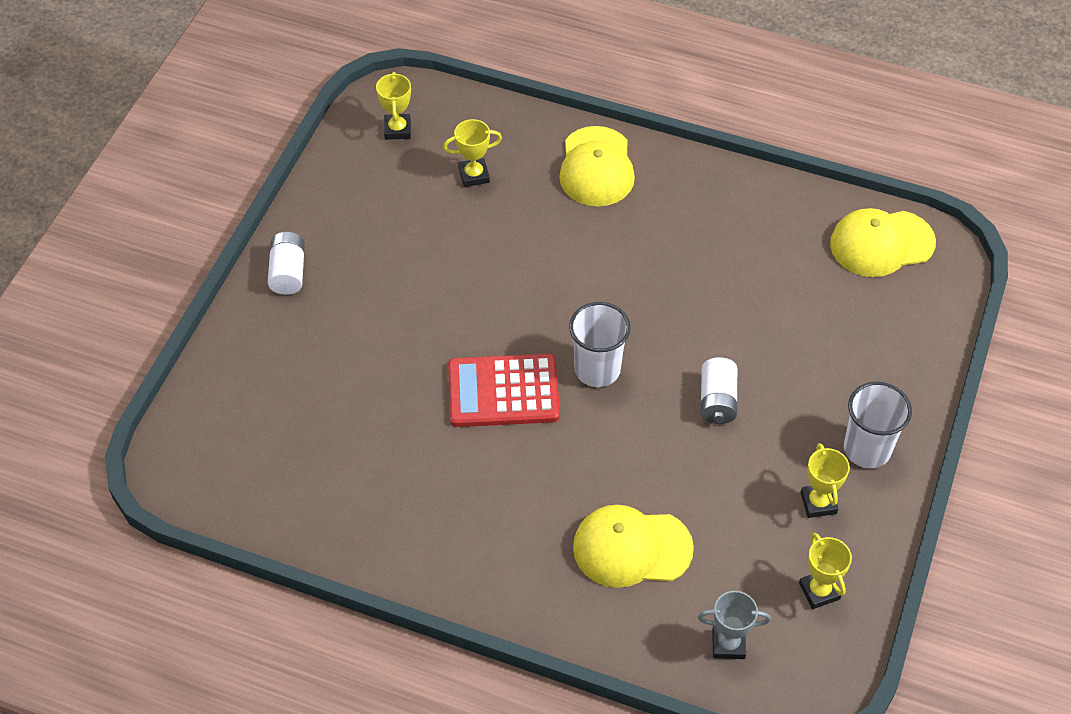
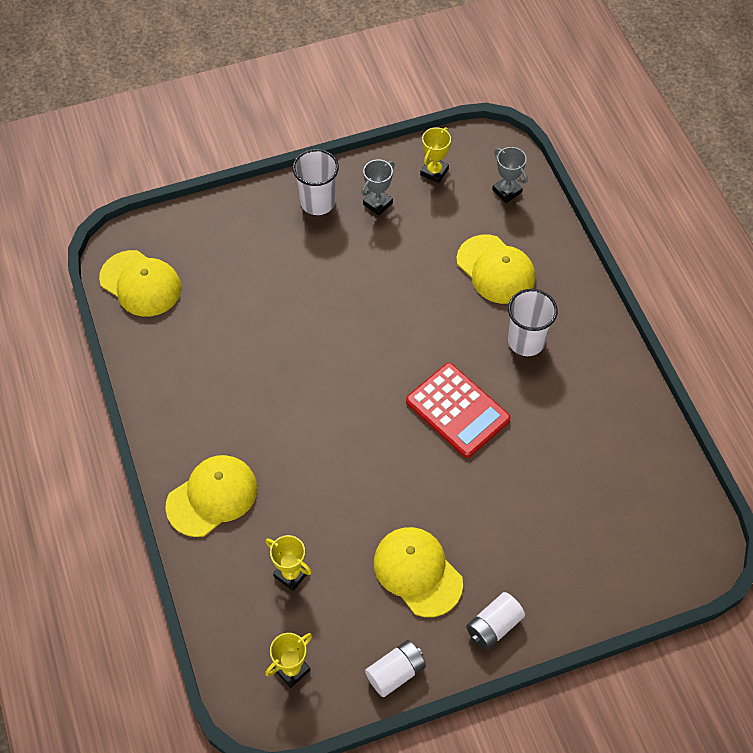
camera: 130 degrees left, 5 degrees up
(386, 255) = (417, 572): none -> yellow cap
(597, 369) = (390, 371): white cup -> white cup (526, 341)
(717, 401) = (353, 293): white battery -> white battery (395, 672)
(818, 503) = (378, 204): yellow trophy -> grey trophy

